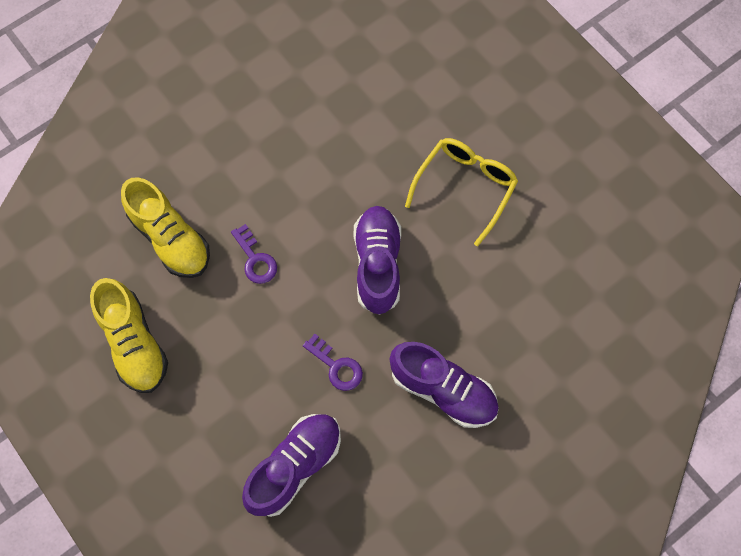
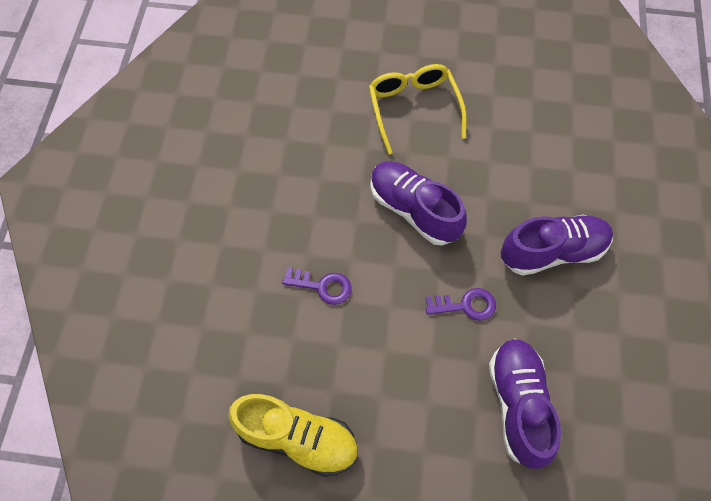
camera: 45 degrees left, 5 degrees down
(170, 239) = (239, 332): yellow shoe -> none

